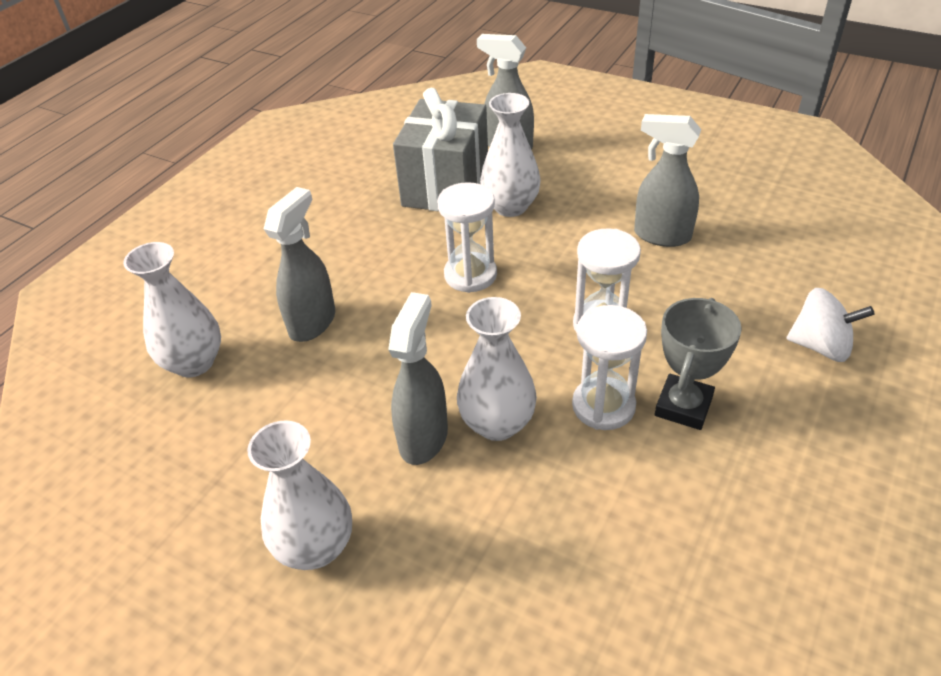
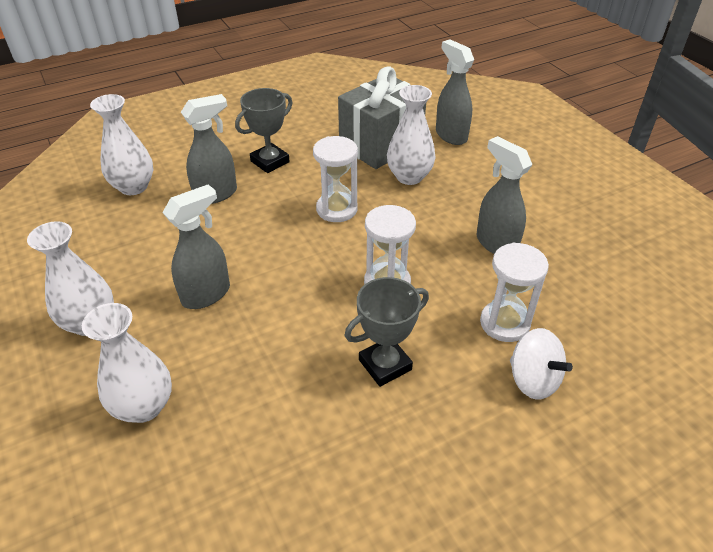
camera: 30 degrees right, 0 degrees up
(339, 257) = (270, 162): none -> grey trophy
(497, 423) = (256, 309): white vase -> white vase (144, 406)
(603, 406) = (332, 335): white hourglass -> white hourglass (504, 323)

